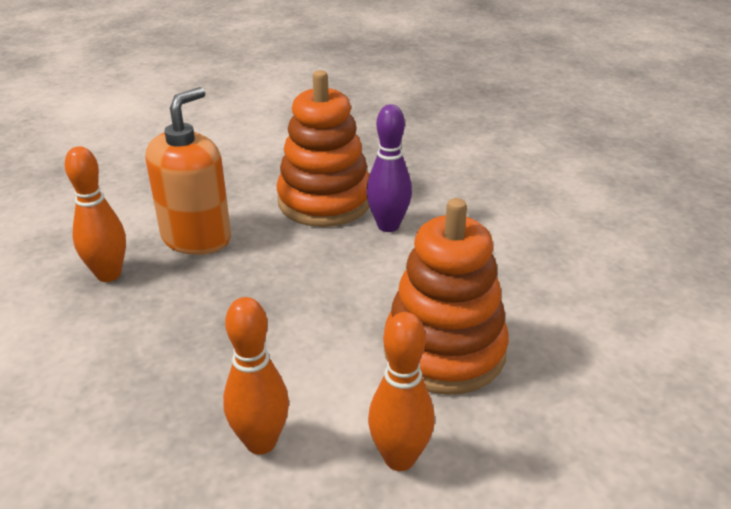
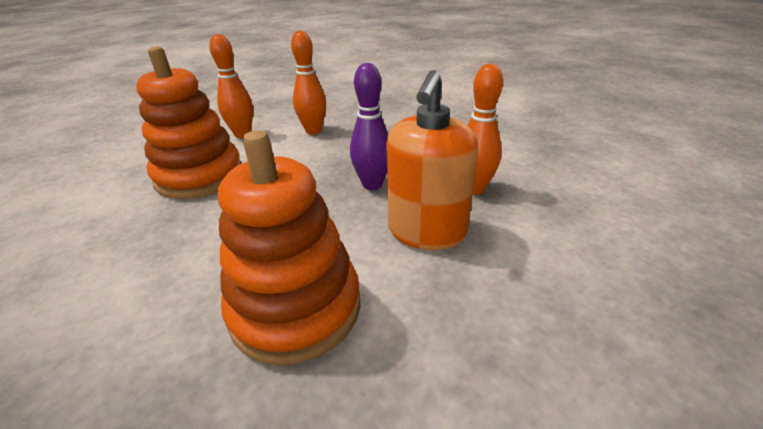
camera: 170 degrees right, 0 degrees up
(388, 226) = (214, 279): purple bowling pin -> purple bowling pin (372, 184)

